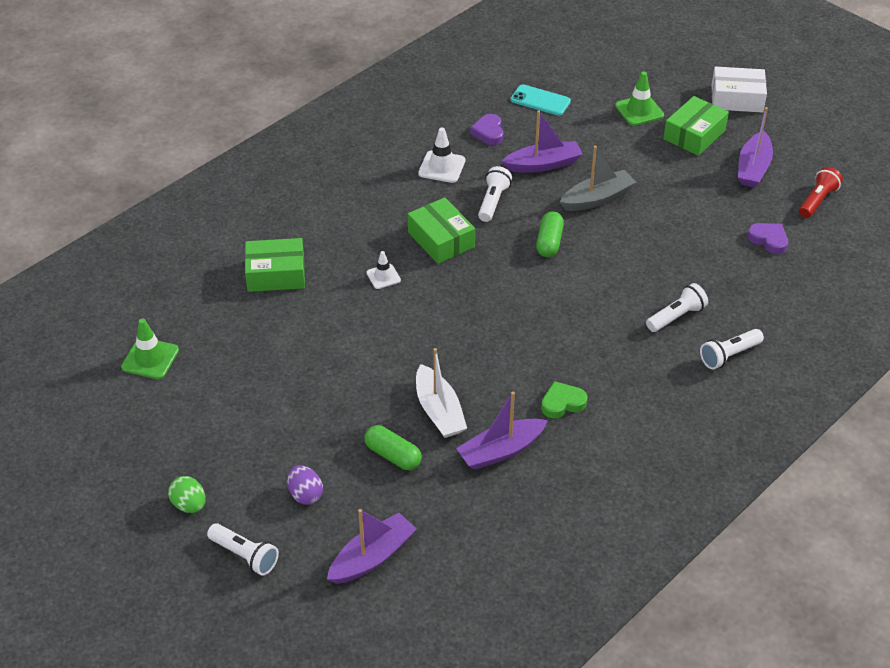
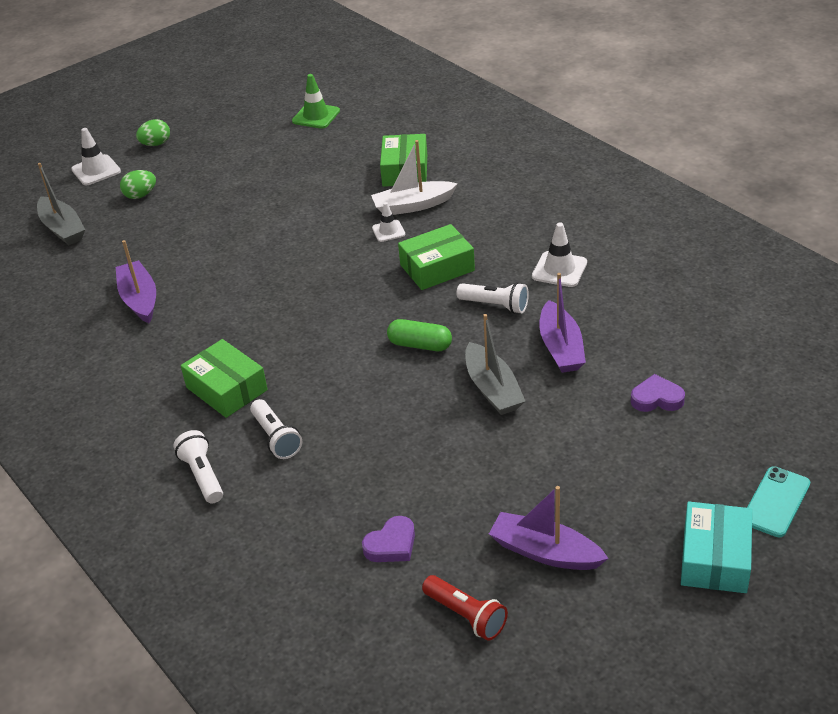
camera: 100 degrees right, 5 degrees down
(245, 555) = (96, 170): white flashlight -> white traffic cone
(305, 494) = (140, 195): purple egg -> green egg
(372, 557) = (62, 229): purple boat -> grey boat
(393, 455) = (161, 238): green capsule -> none
(439, 411) = (201, 264): white boat -> white boat (413, 206)
(488, 132) = (624, 306): purple heart -> purple heart (656, 398)
(540, 100) = (693, 352): turquoise phone -> turquoise phone (776, 502)
(562, 403) = (182, 341): green heart -> none
(639, 110) = (677, 444): green traffic cone -> none
(694, 135) = (622, 496): green box -> green box (226, 389)
(737, 98) = (715, 558): white box -> turquoise box

